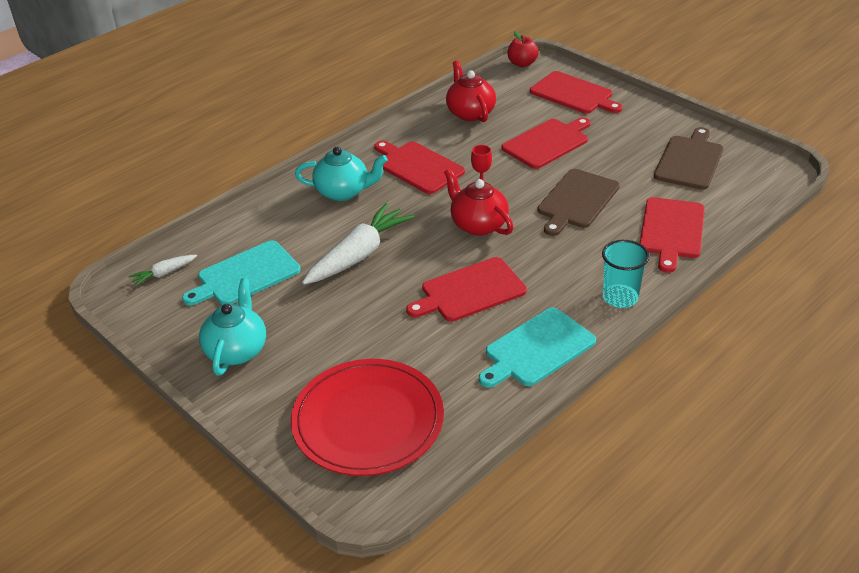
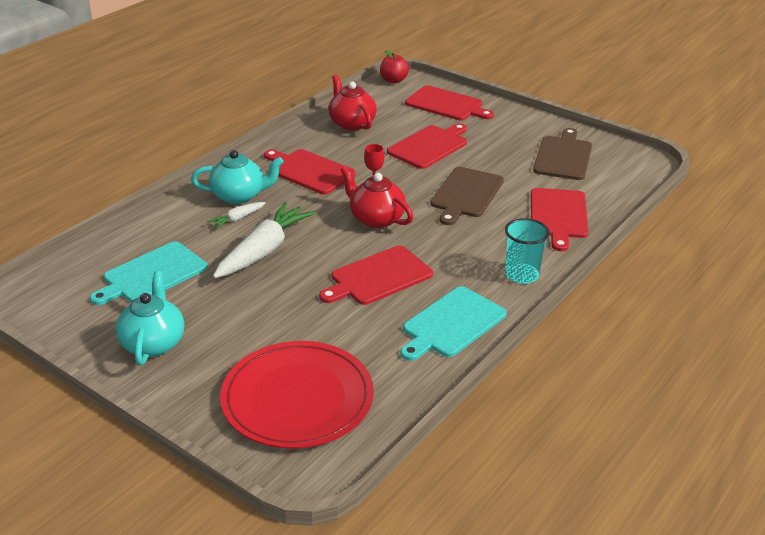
camera: 10 degrees left, 5 degrees down
(164, 273) = (67, 277): white carrot -> white carrot (237, 219)

